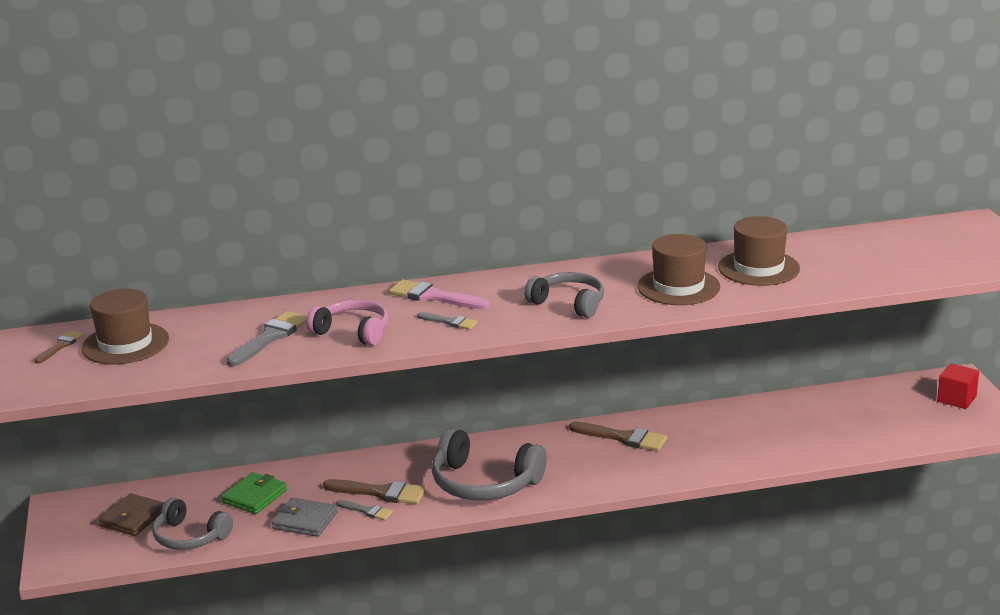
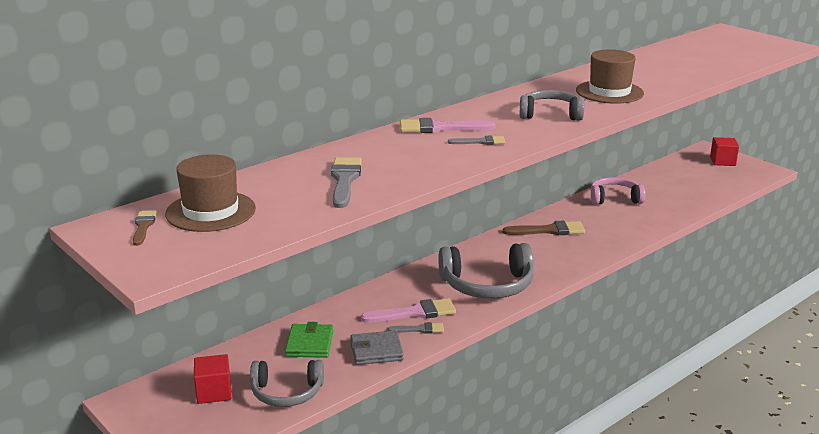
camera: 30 degrees left, 0 degrees up
(133, 518) = (214, 392): brown wallet -> red cube
(353, 332) = (411, 163): pink headphones -> pink headphones (614, 198)
(380, 493) = (414, 313): brown brush -> pink brush
(758, 268) = (642, 73): brown hat -> none

